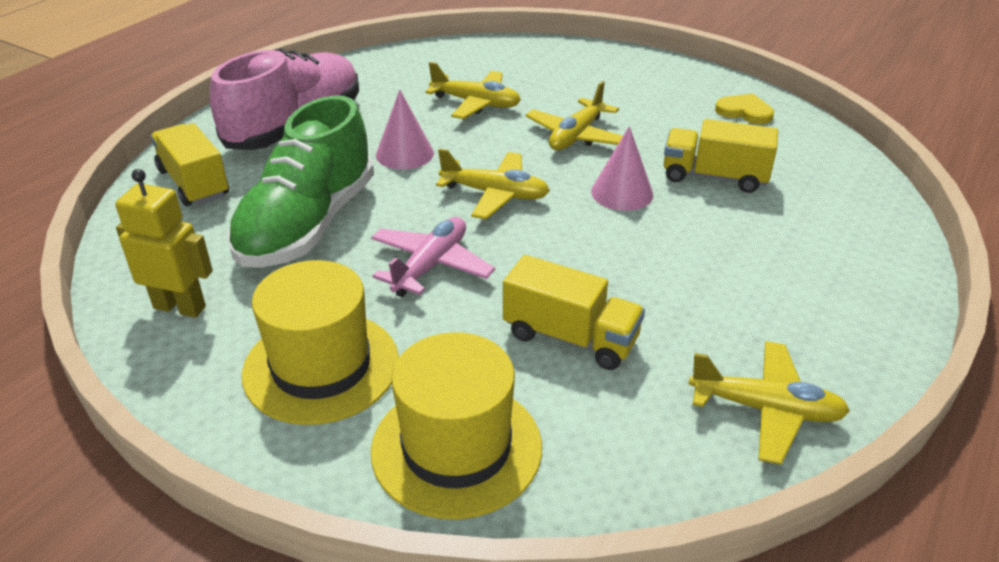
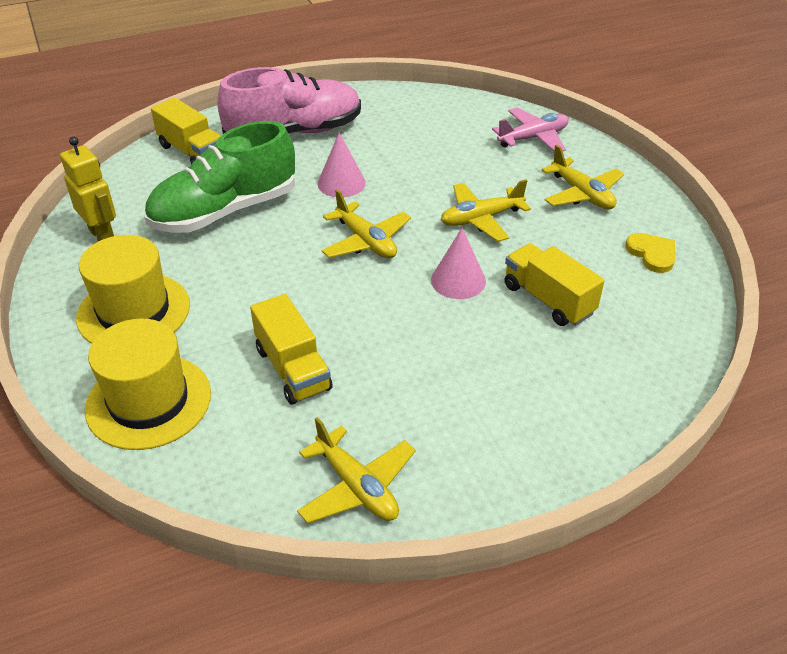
camera: 35 degrees right, 5 degrees up
(194, 183) = (192, 152): yellow truck -> yellow truck turned 135 degrees clockwise
(431, 265) = (265, 275): pink plane -> pink plane (533, 138)
(476, 103) = (438, 161): yellow plane -> yellow plane (582, 194)

